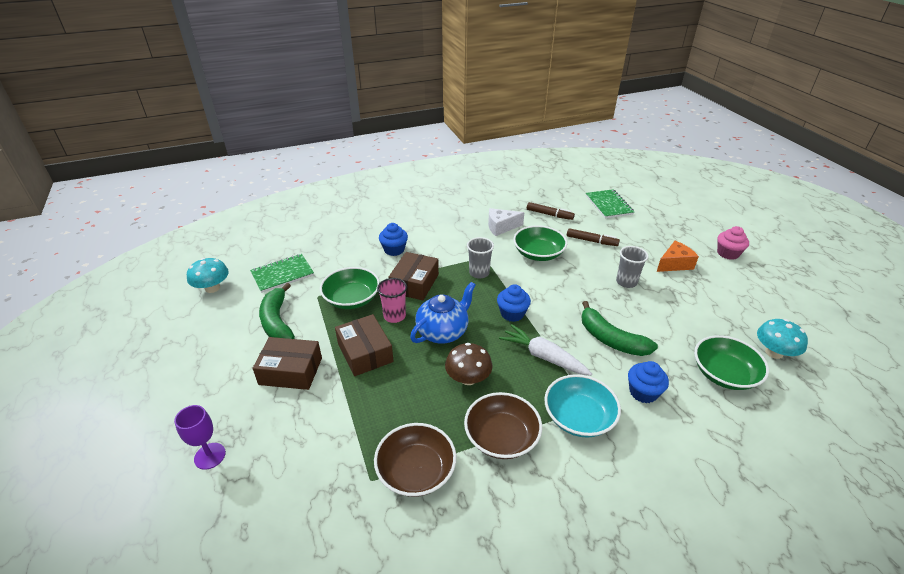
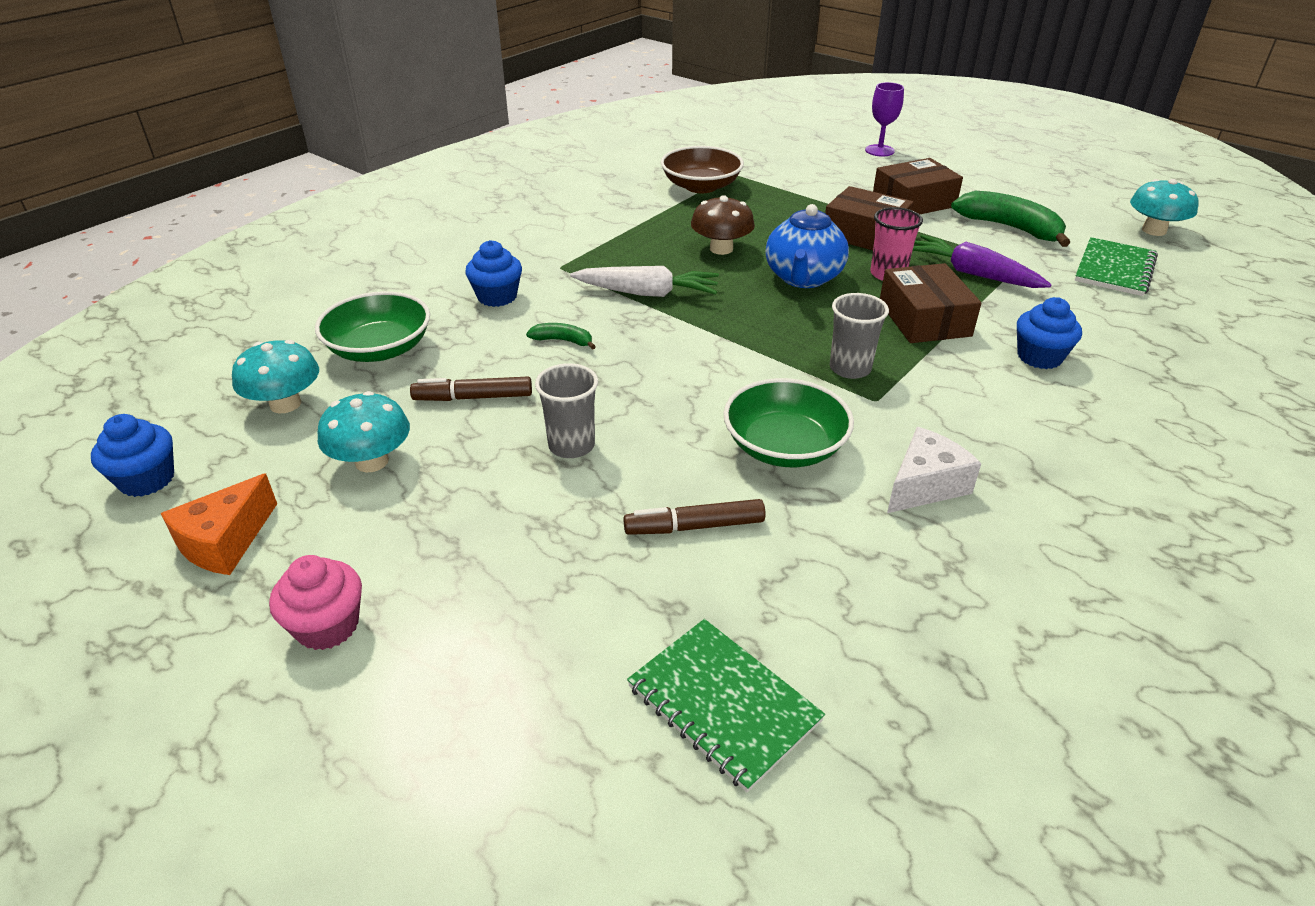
camera: 150 degrees right, 0 degrees up
(352, 299) = (972, 274): green bowl -> purple carrot
(501, 437) = (642, 222): brown bowl -> none
(512, 313) = (734, 327): blue cupcake -> blue cupcake (147, 479)
(549, 215) = (857, 577): brown marker -> brown marker (473, 397)
(578, 417) = (569, 255): turquoise bowl -> none
(611, 339) = (563, 341): green banana -> green banana, size x0.49
(674, 264) = (474, 532): orange cheese -> orange cheese (225, 542)
(719, 305) = (372, 461): none -> turquoise mushroom

